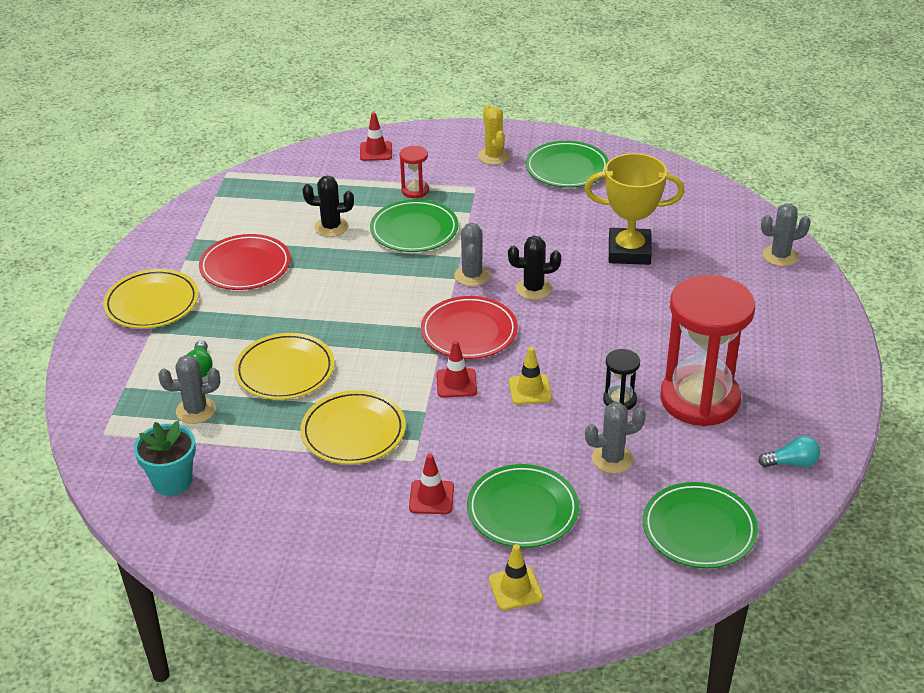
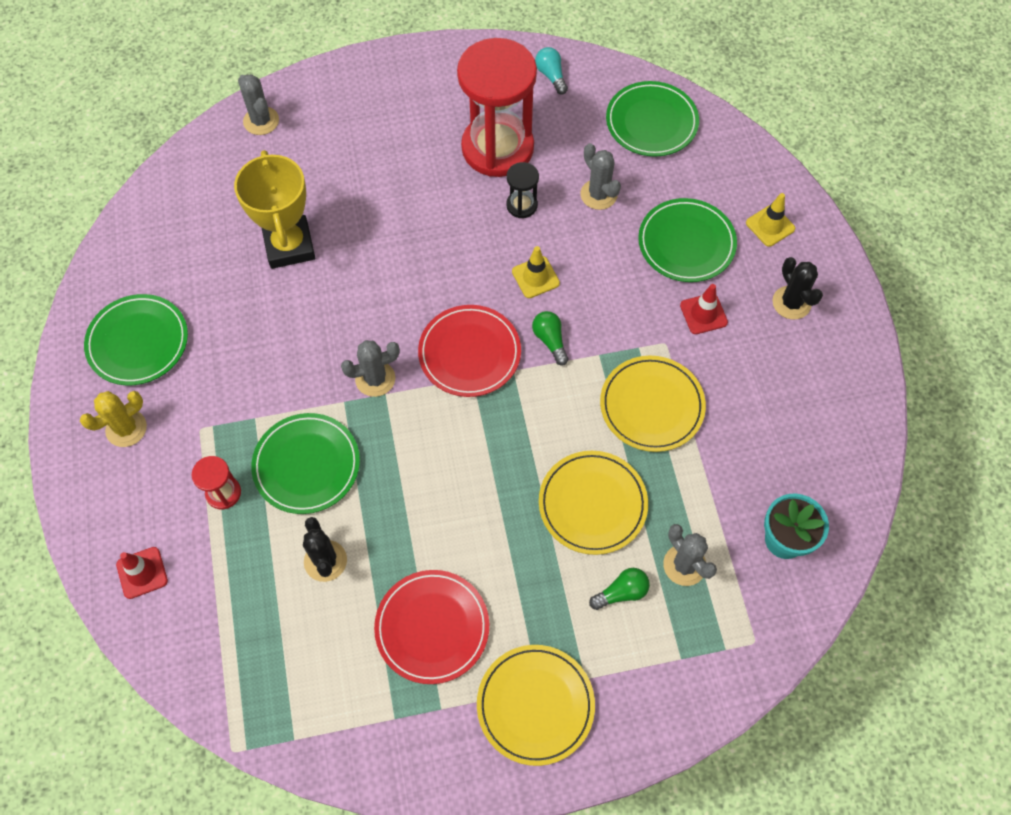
camera: 110 degrees left, 25 degrees up
(456, 383) = (550, 340): red traffic cone -> green light bulb
(533, 289) = (380, 315): black cactus -> black cactus (791, 303)

